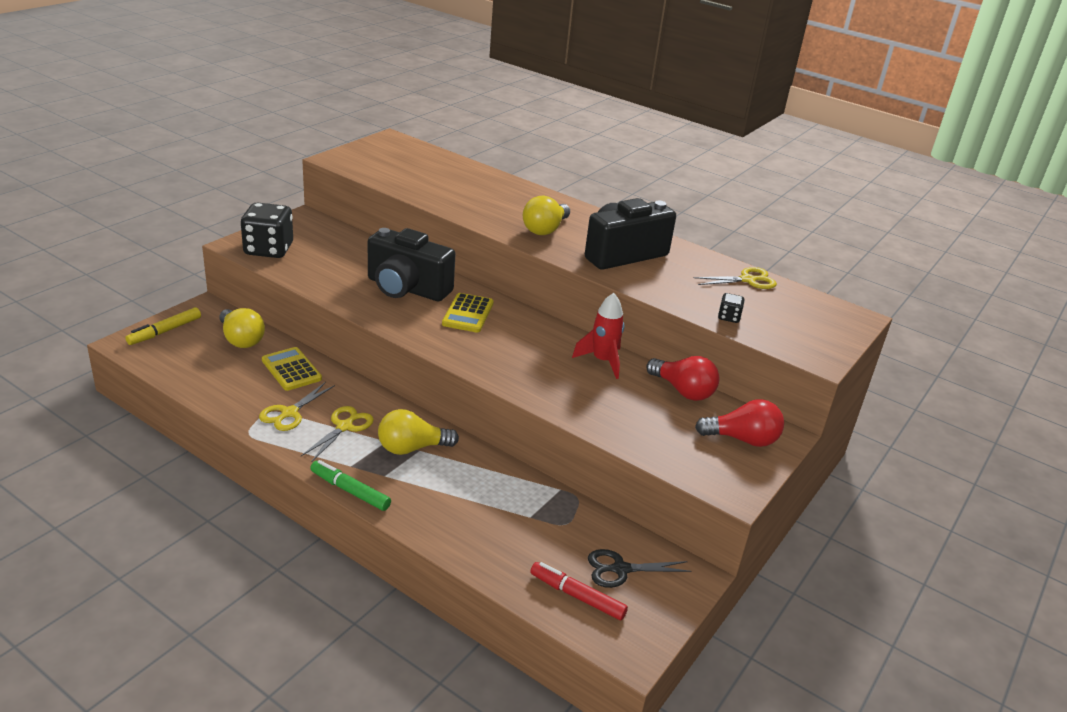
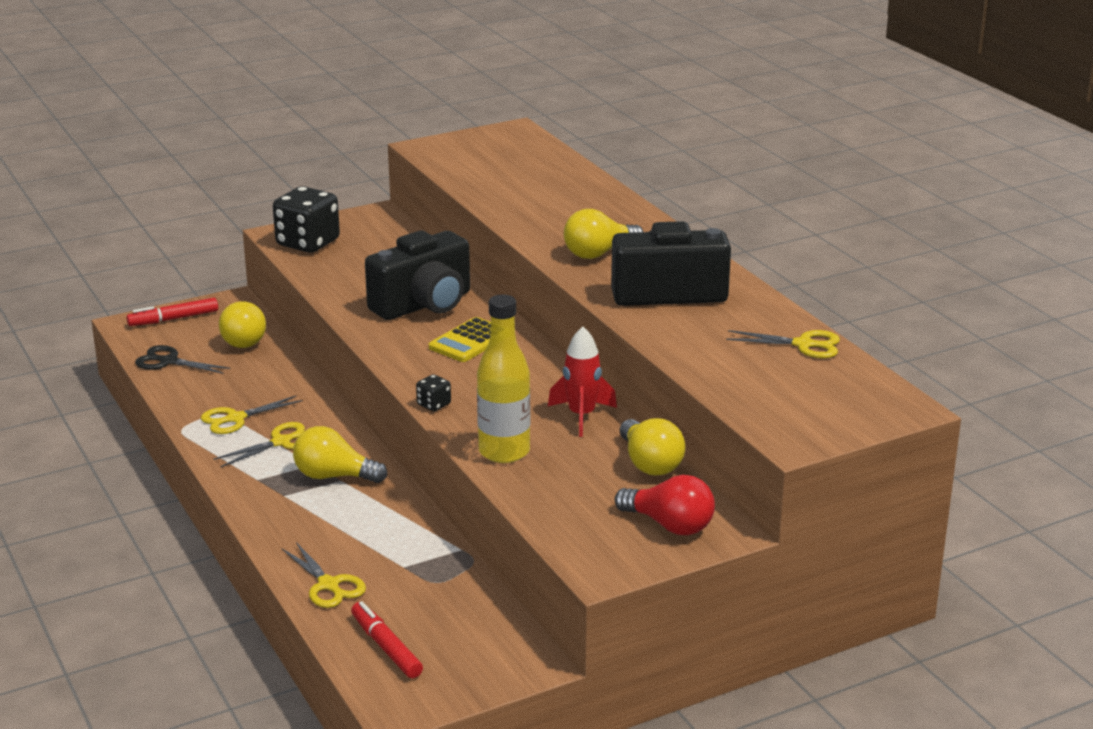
camera: 30 degrees right, 5 degrees down
(165, 331) = (173, 319): yellow marker -> red marker
(291, 370) = (271, 378): yellow calculator -> none
(350, 491) = (237, 501): green marker -> none
(407, 288) = (424, 304): black camera -> black camera turned 90 degrees counterclockwise
(486, 551) = (328, 585): none -> yellow scissors
(576, 404) = (504, 452): none -> yellow bottle
(620, 569) = (456, 636): black scissors -> black scissors (168, 361)
(683, 391) = (649, 464): red light bulb -> yellow light bulb
(728, 317) = (725, 380): black dice -> black dice (434, 404)

